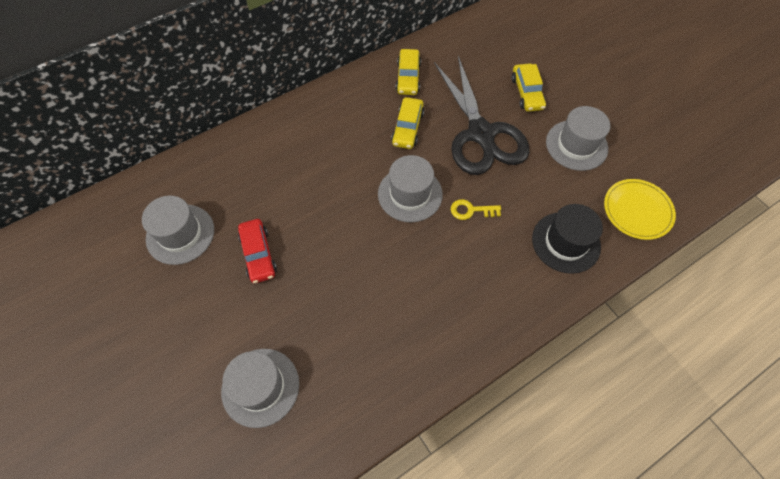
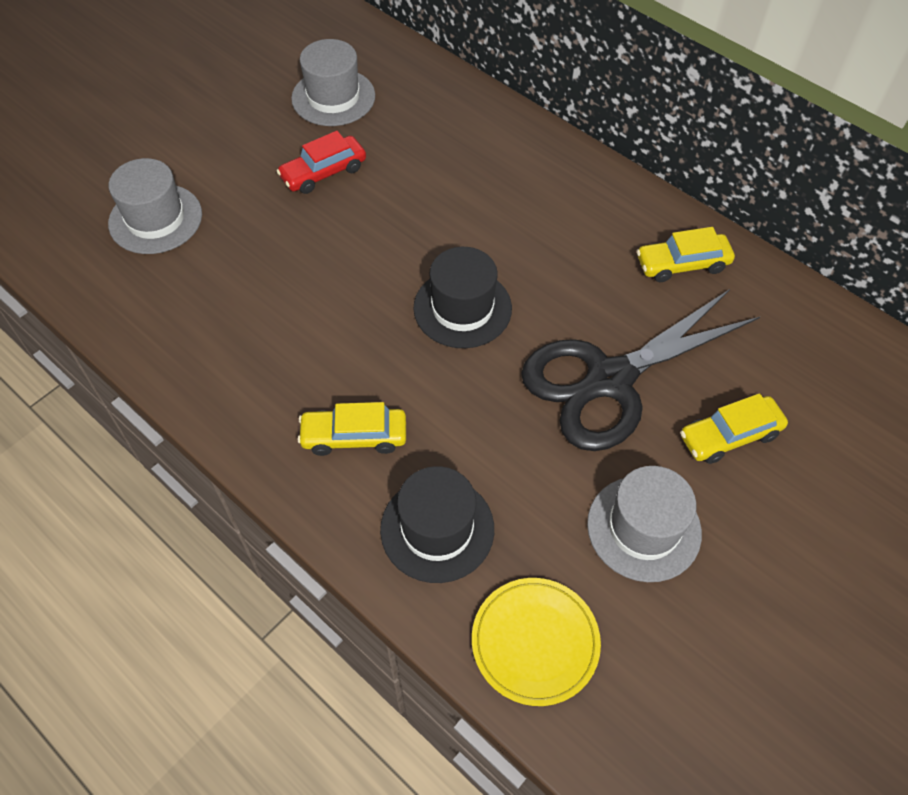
camera: 75 degrees right, 5 degrees down
(407, 128) = (581, 282): yellow car -> yellow car (354, 436)
(410, 194) = (462, 308): grey hat -> black hat
(471, 210) = (457, 389): yellow key -> none

